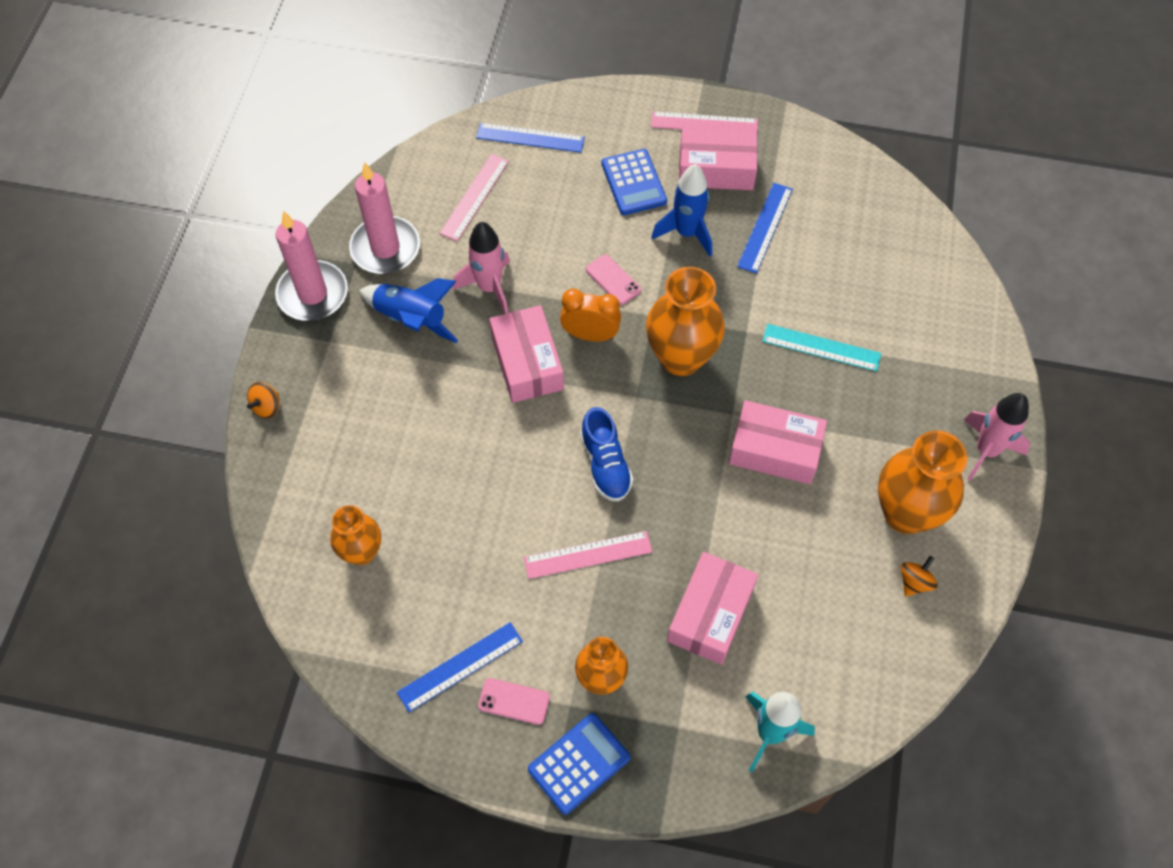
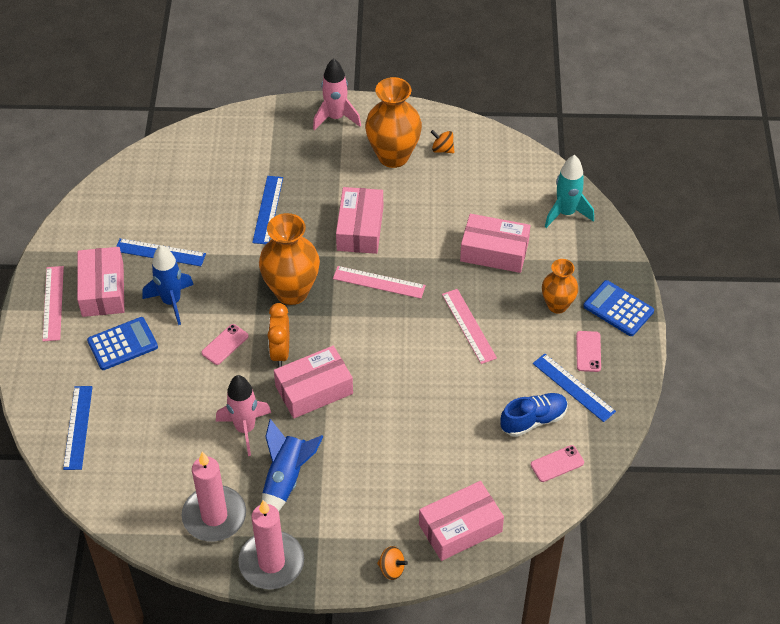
camera: 100 degrees left, 10 degrees down
(295, 487) = (460, 528): none -> pink box
(350, 617) = (557, 464): none -> pink phone
(362, 552) = (503, 468): orange vase -> none
(474, 197) = (149, 458): pink ruler -> pink ruler (379, 282)
(605, 464) = (393, 326): blue shoe -> blue shoe (533, 420)
(821, 347) = (268, 210): turquoise ruler -> blue ruler

